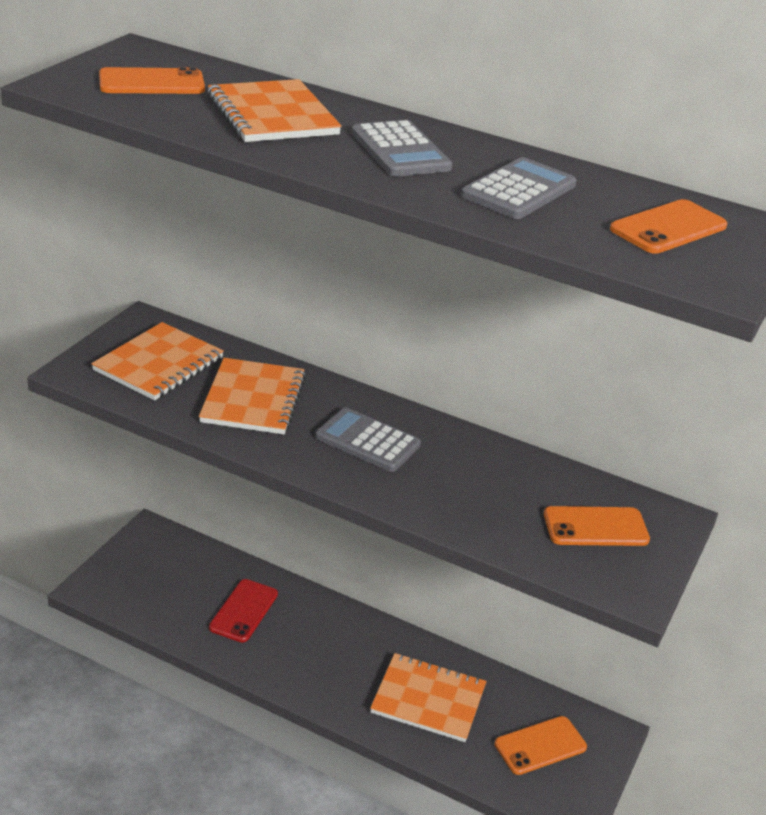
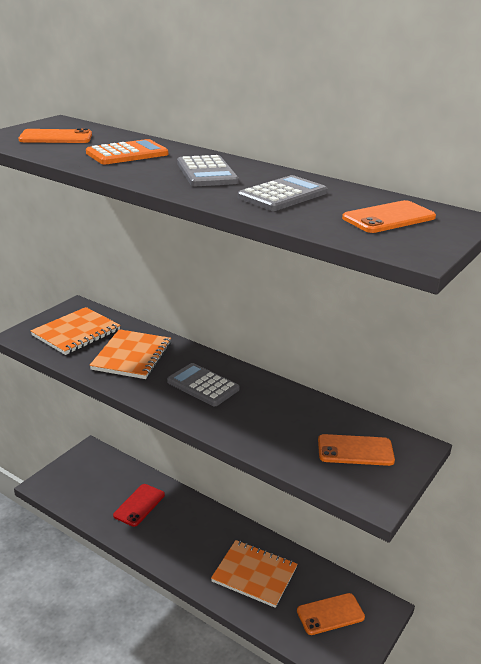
camera: 10 degrees right, 5 degrees down
(272, 115) = (127, 154): orange notebook -> orange calculator

